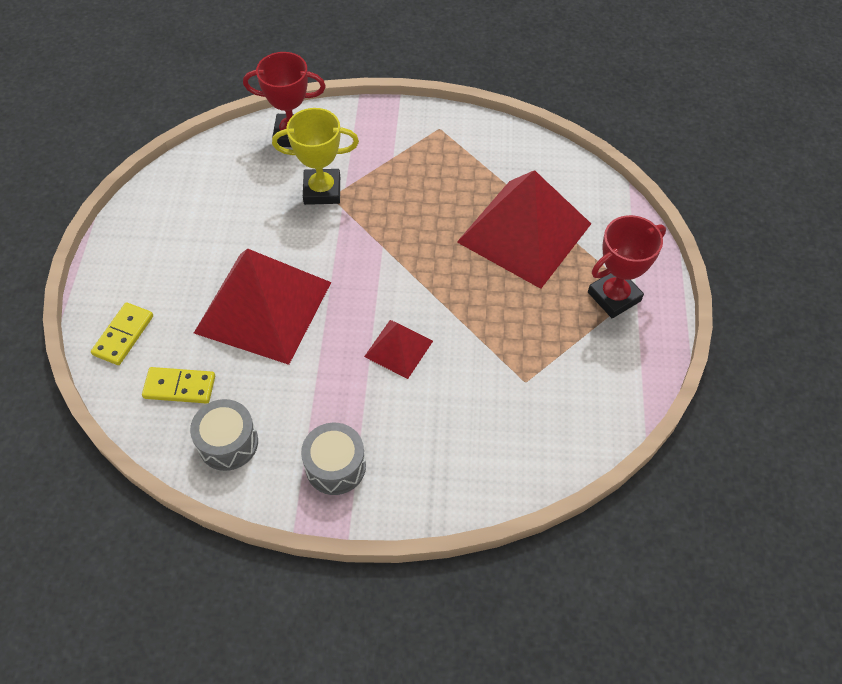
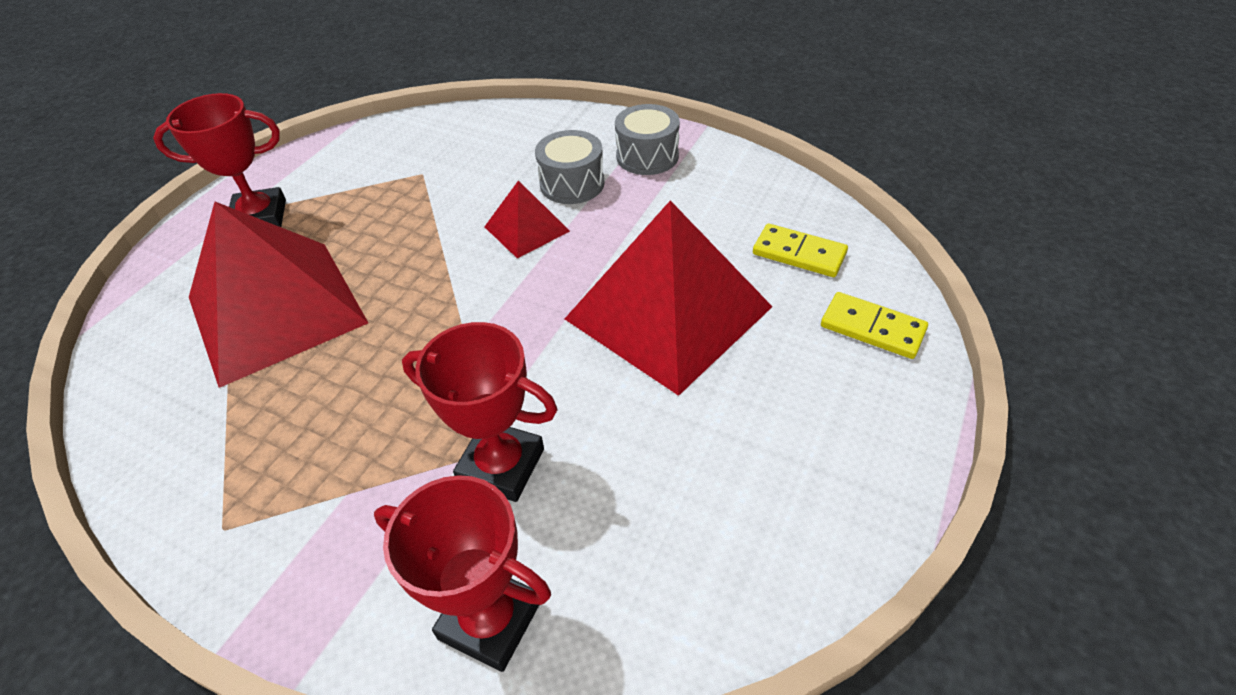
camera: 155 degrees left, 10 degrees down
(123, 335) = (872, 328): yellow domino -> yellow domino turned 75 degrees clockwise
(228, 443) = (751, 194): grey drum -> grey drum (572, 184)
(322, 190) = (501, 466): yellow trophy -> red trophy

